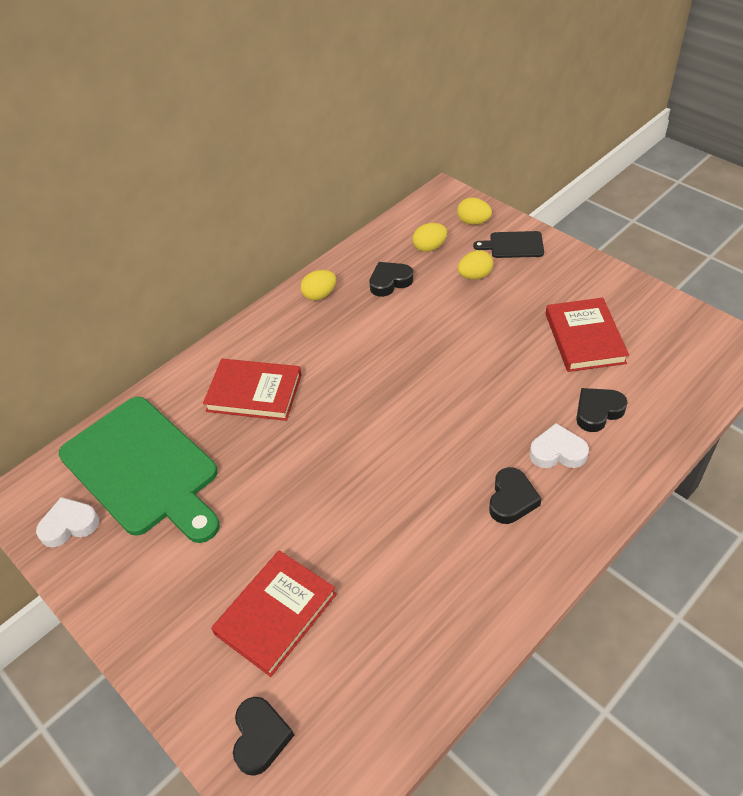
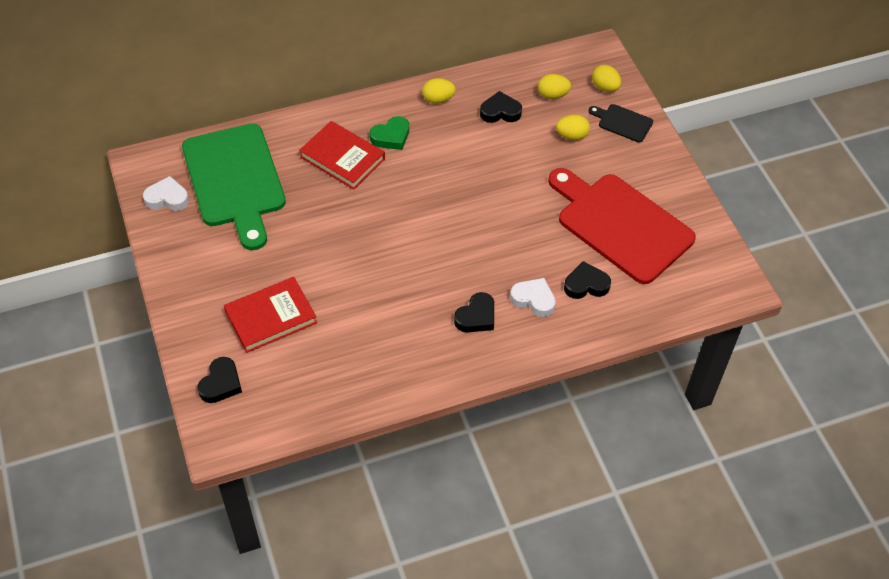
camera: 20 degrees right, 5 degrees up
(294, 350) = (391, 137): none -> green heart
(584, 338) = (620, 225): red book -> red cutting board

